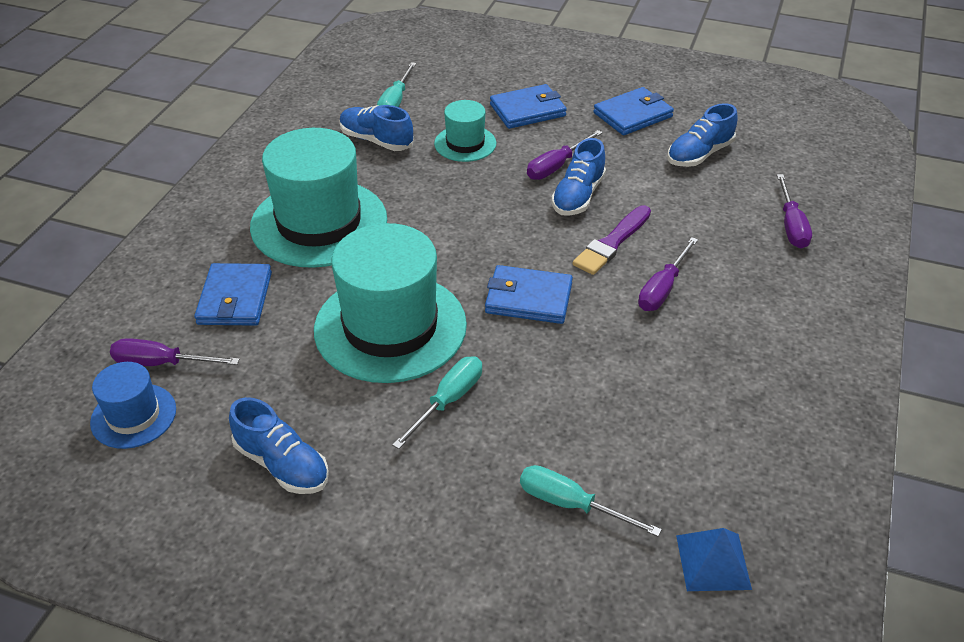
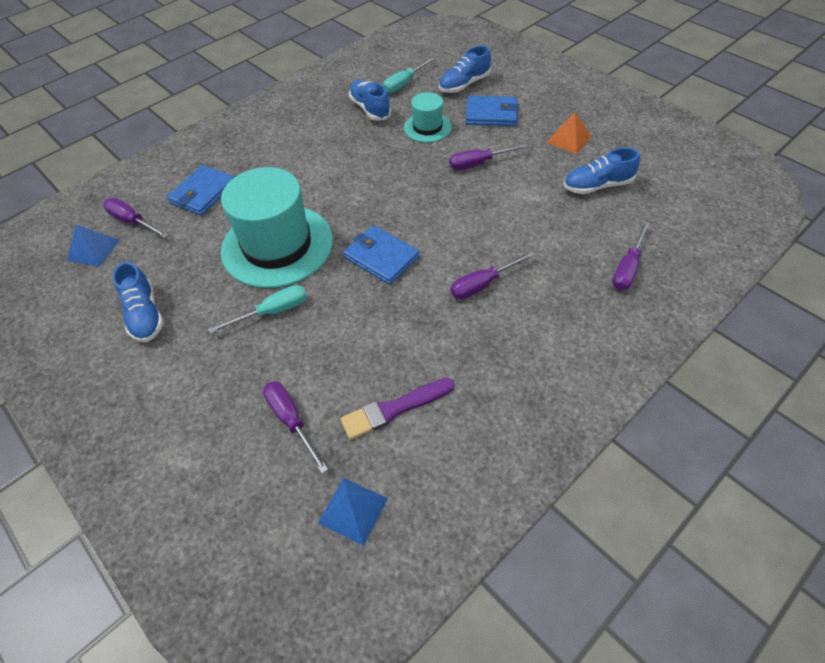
camera: 30 degrees right, 10 degrees up
(133, 416) = (93, 250): blue hat -> blue pyramid
(319, 223) = (290, 157): turquoise hat -> none
(571, 504) = (291, 421): turquoise screwdriver -> purple screwdriver
(578, 196) = (476, 191): blue shoe -> blue shoe (464, 84)
(612, 243) = (473, 235): purple brush -> purple brush (394, 409)
(633, 115) = (568, 139): blue wallet -> orange pyramid

